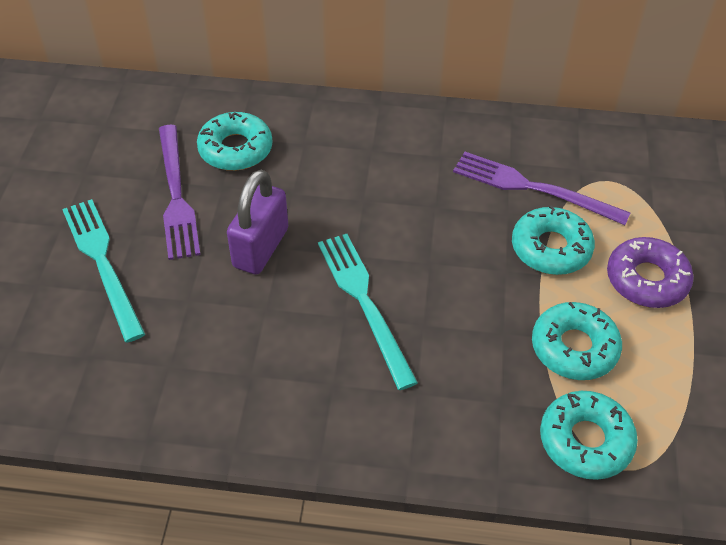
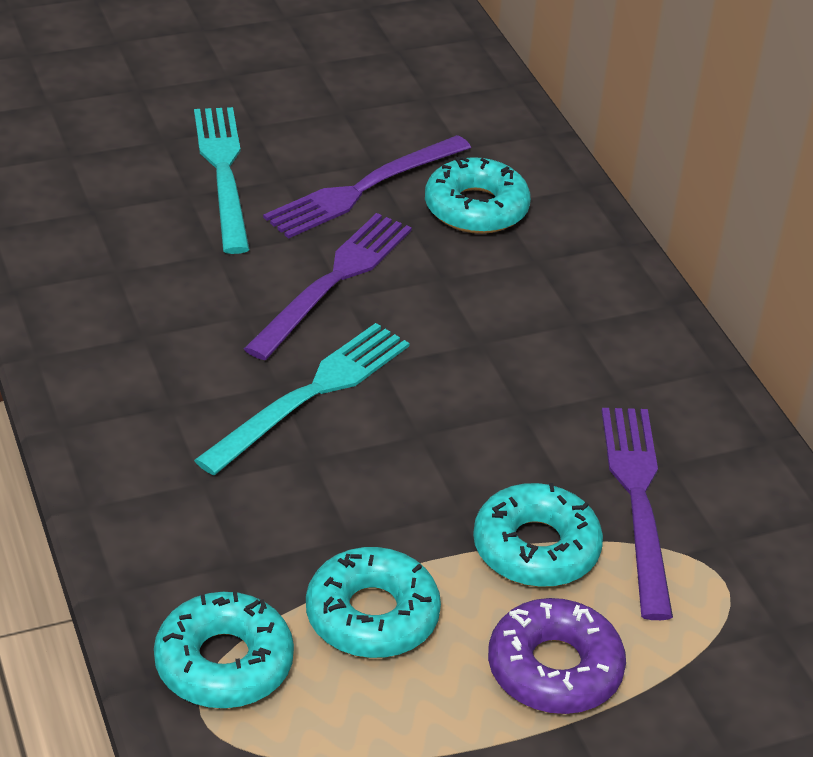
camera: 60 degrees right, 10 degrees down
(102, 263) = (223, 173): turquoise fork -> turquoise fork turned 45 degrees counterclockwise
(261, 248) = (334, 281): purple padlock -> purple fork

